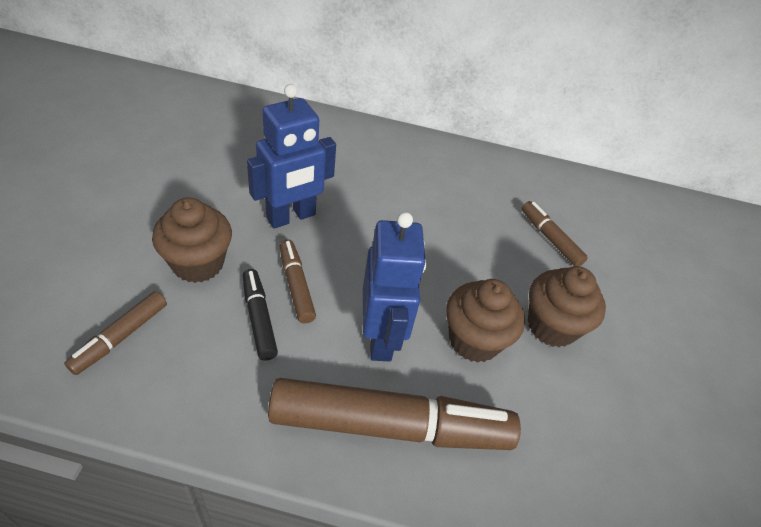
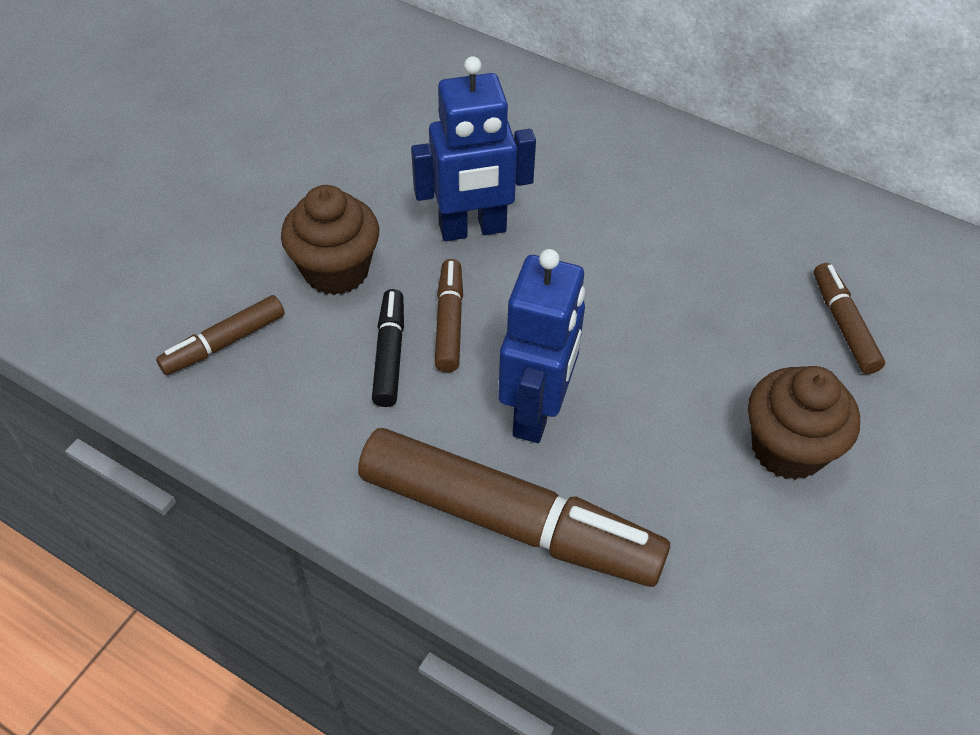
camera: 25 degrees right, 5 degrees up
(474, 340) = (664, 442): brown cupcake -> none

